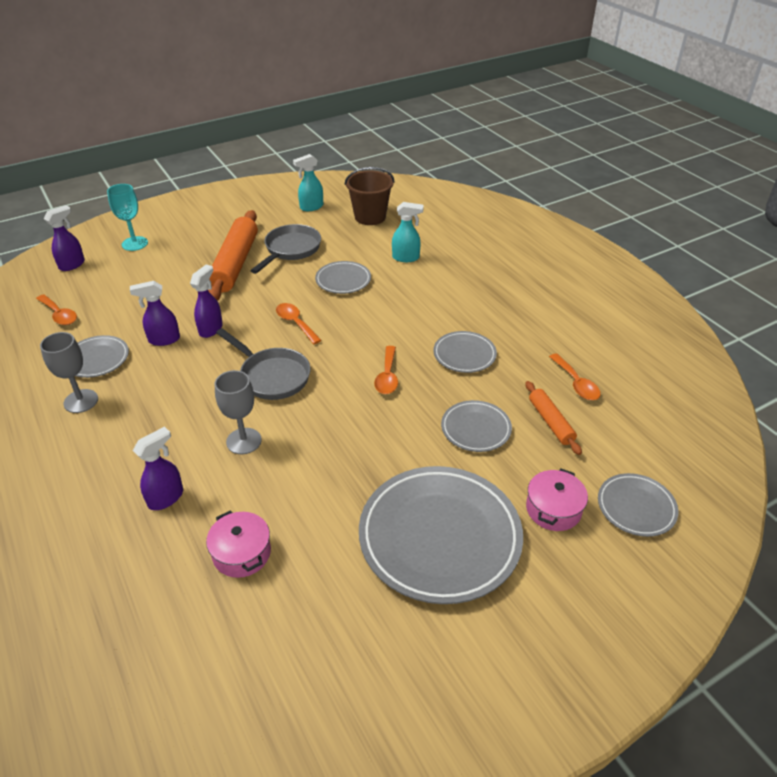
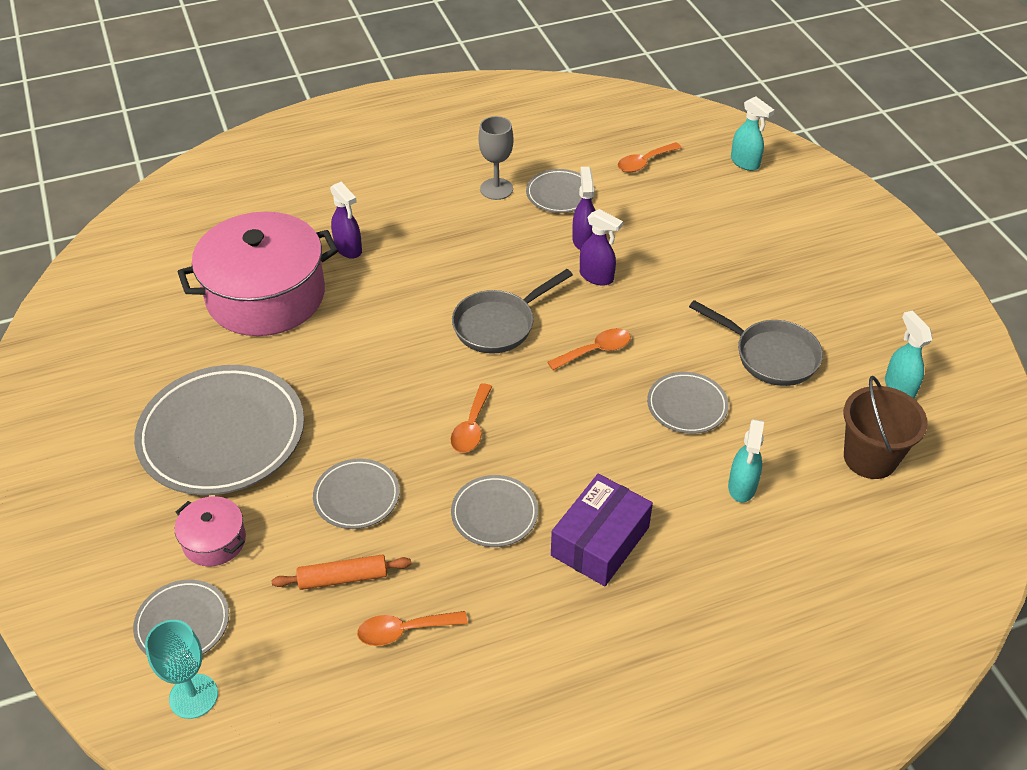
camera: 100 degrees right, 5 degrees up
(72, 265) = (745, 163): purple spray bottle -> turquoise spray bottle
(135, 243) = (792, 209): turquoise goblet -> turquoise goblet (193, 696)
(235, 264) = (737, 299): orange rolling pin -> none
(242, 553) = (266, 296): pink pot -> pink pot, size x2.26
(244, 441) = (403, 300): grey goblet -> none
(387, 376) = (471, 427): orange spoon -> orange spoon turned 90 degrees counterclockwise
(468, 308) = (600, 541): none -> purple box

